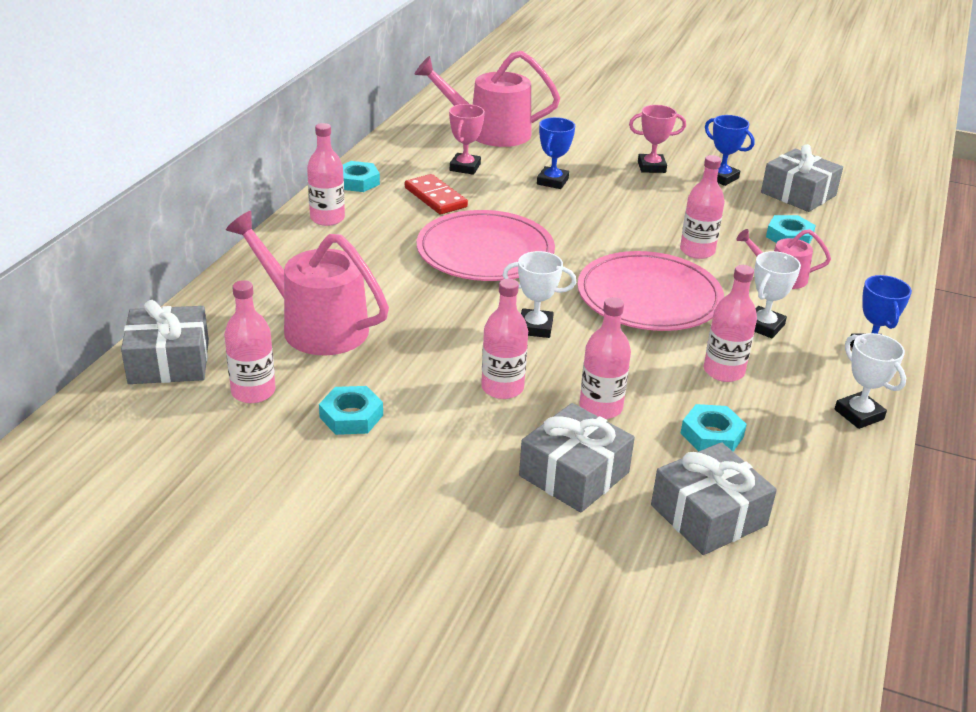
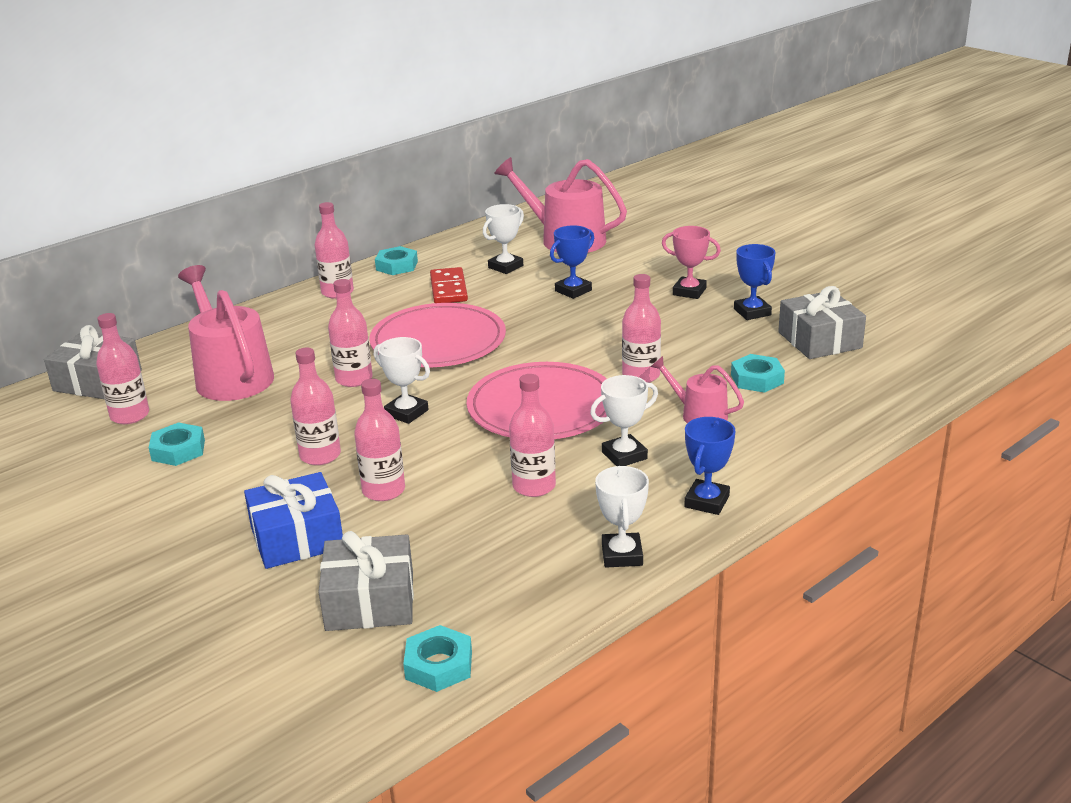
camera: 30 degrees right, 5 degrees down
(447, 304) = (354, 379): none -> pink bottle
(465, 167) = (505, 267): pink trophy -> white trophy
(574, 474) = (297, 537): grey gift -> blue gift
(712, 435) = (455, 537): turquoise nut -> turquoise nut (439, 665)

